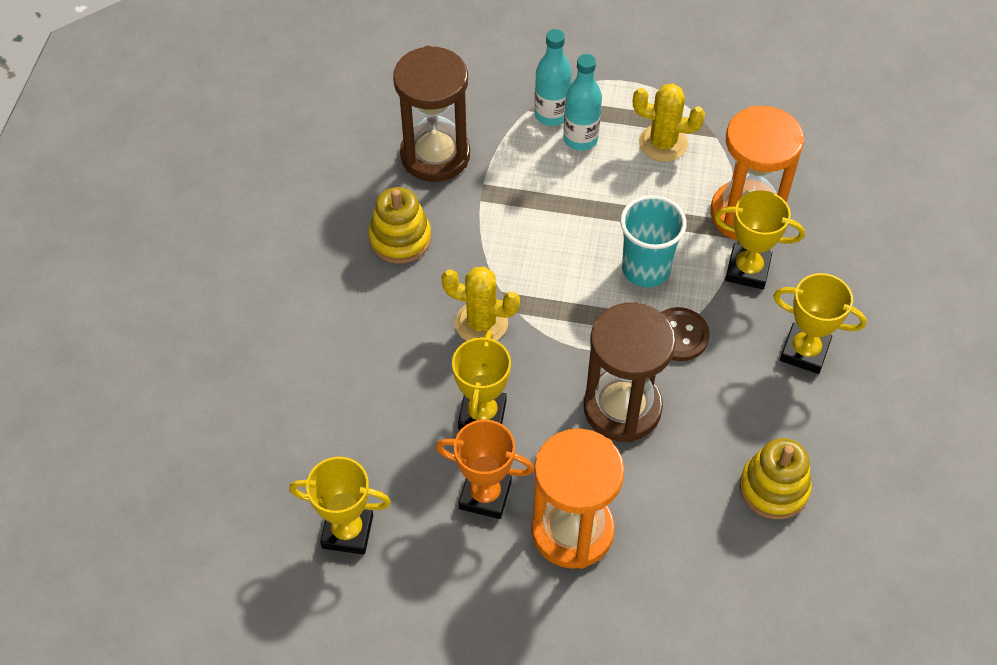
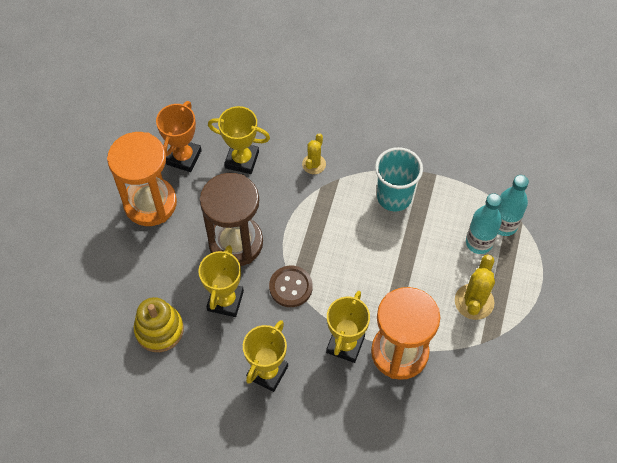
camera: 95 degrees right, 5 degrees up
(347, 531) = (172, 85): yellow trophy -> yellow trophy (225, 301)
(400, 239) = (388, 120): yellow stacking toy -> none
(435, 155) = (464, 145): brown hourglass -> none
(481, 323) = (314, 164): yellow cactus -> yellow cactus, size x0.65
(646, 269) = (351, 273): turquoise cup -> turquoise cup (394, 197)

